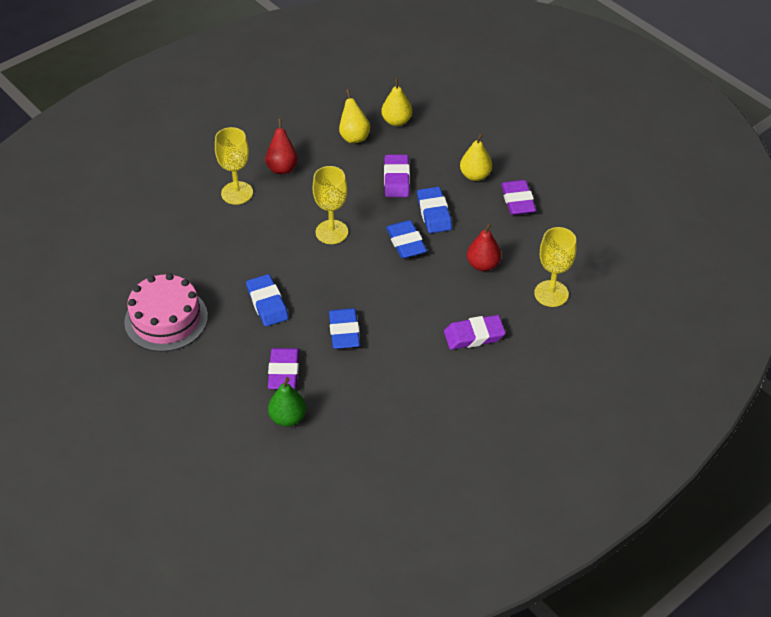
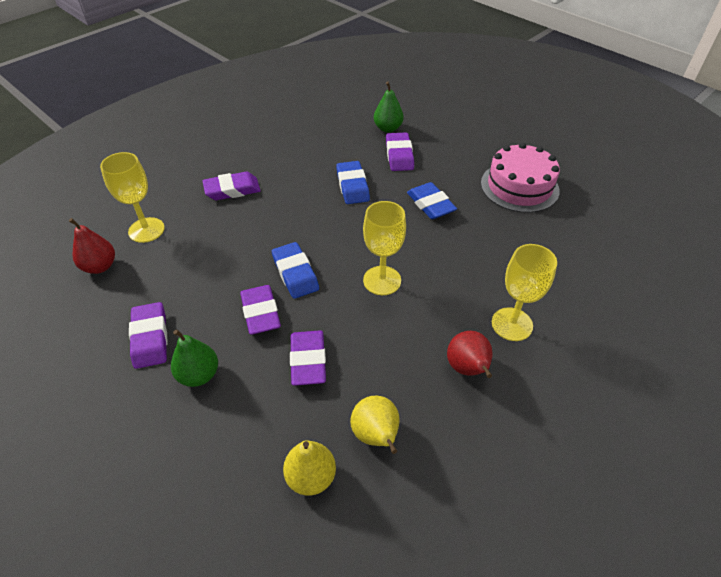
camera: 175 degrees right, 0 degrees up
(434, 213) = (260, 313): blue eraser -> purple eraser
(475, 175) = (199, 375): yellow pear -> green pear
(483, 265) = (211, 254): red pear -> red pear (100, 266)

